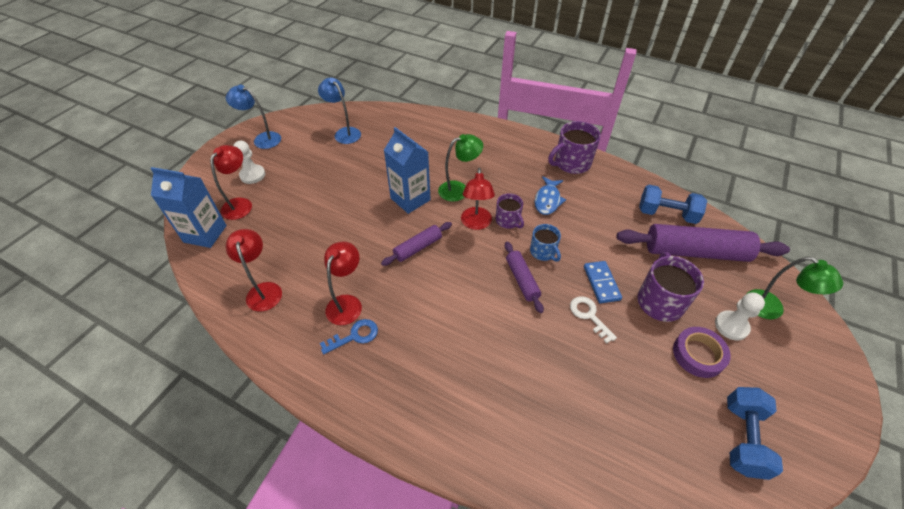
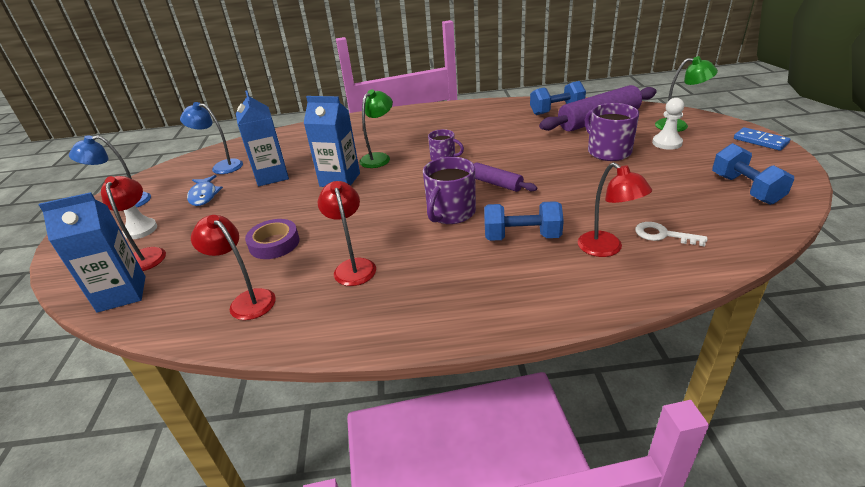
camera: 30 degrees left, 15 degrees down
(354, 336) = (387, 283): blue key -> none
(368, 165) = (272, 176): none -> blue carton
(418, 248) = (382, 204): purple rolling pin -> none
(476, 224) = (418, 170): red lamp -> red lamp (606, 249)
(485, 356) = (521, 237): none -> blue dumbbell
(543, 252) = (493, 162): blue mug -> none
(548, 200) = (462, 136): blue fish -> blue fish (204, 195)
(571, 163) = (456, 112): purple mug -> purple mug (450, 213)
(589, 316) = (571, 179): white key -> white key (663, 235)
(601, 283) = (557, 160): blue domino -> blue domino (760, 141)
(698, 354) = (666, 164): purple tape -> purple tape (274, 243)

